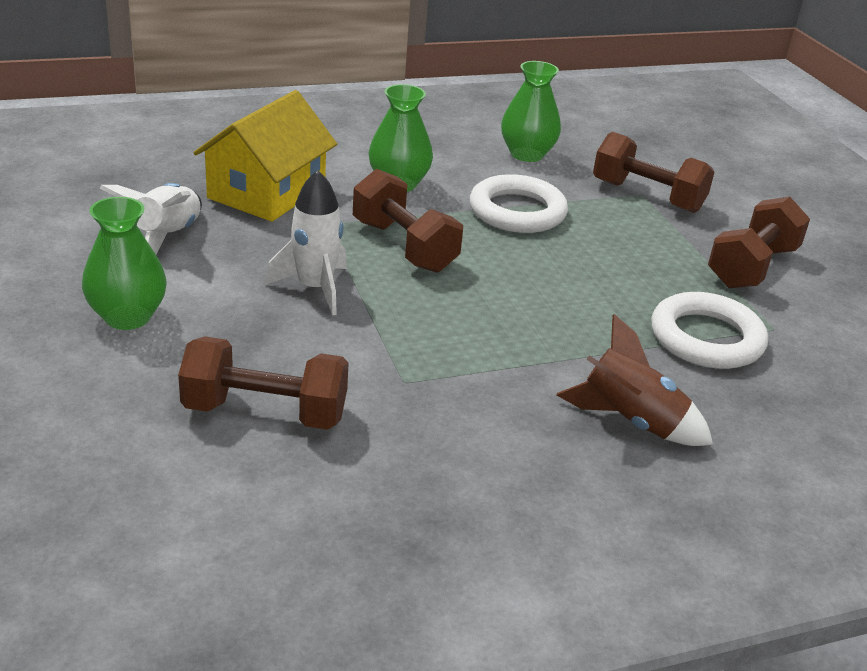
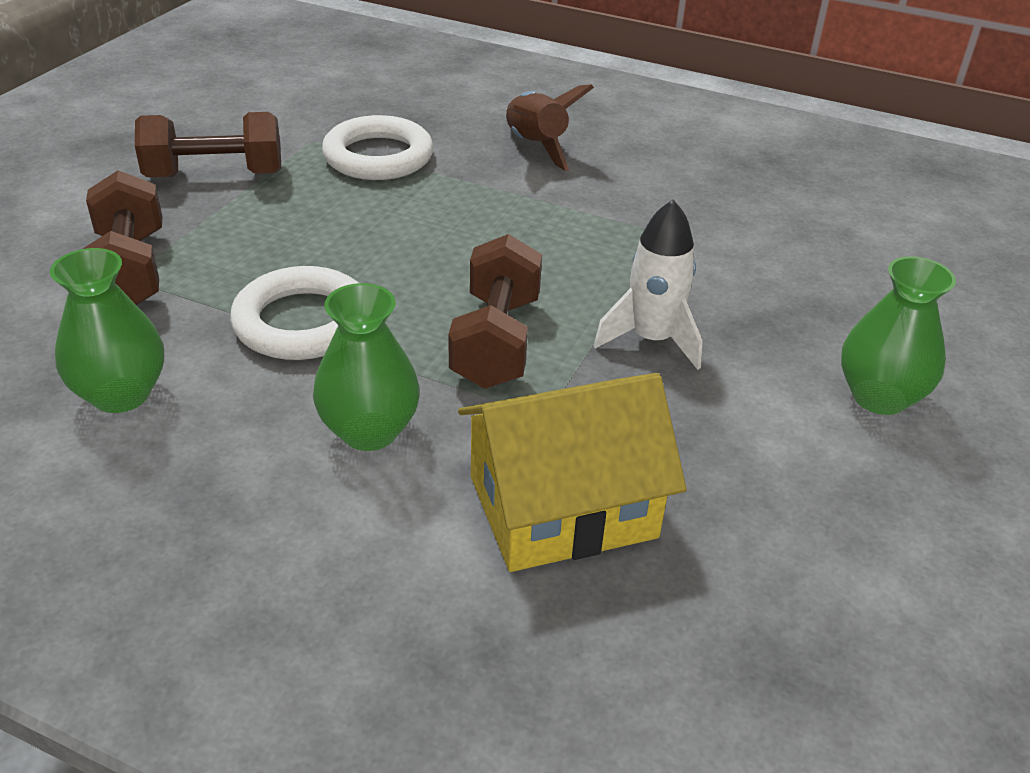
camera: 135 degrees left, 5 degrees up
(167, 237) = (767, 489): white rocket -> none
(265, 412) = (804, 260): brown dumbbell -> none

